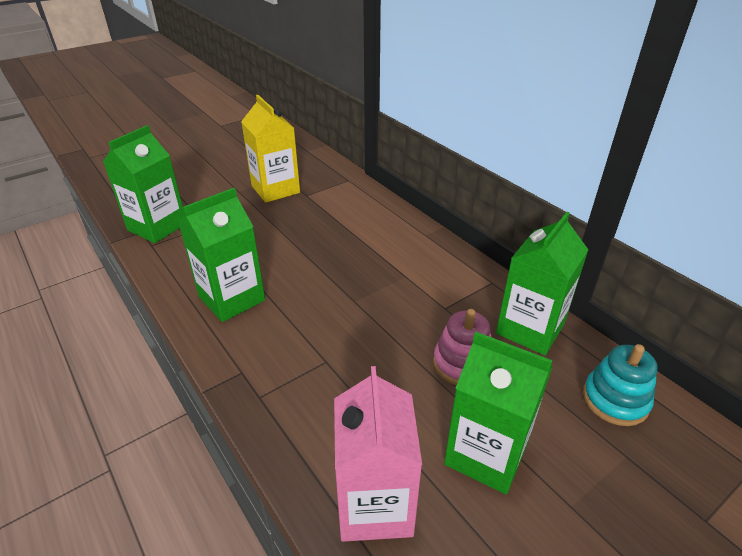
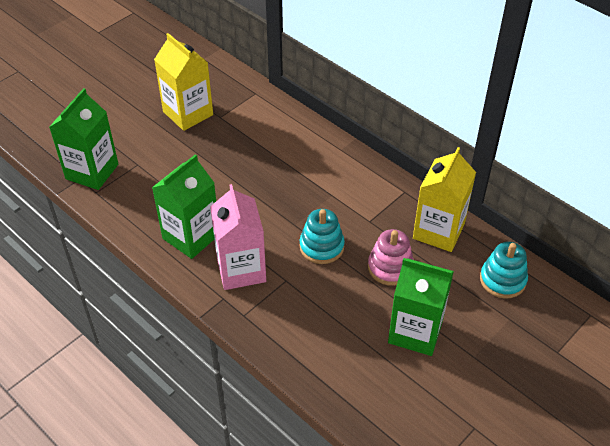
camera: 10 degrees left, 10 degrees up
(375, 504) = (346, 375): pink carton -> pink carton (241, 269)
(380, 328) = (321, 247): none -> turquoise stacking toy
(530, 329) = (438, 231): green carton -> yellow carton

